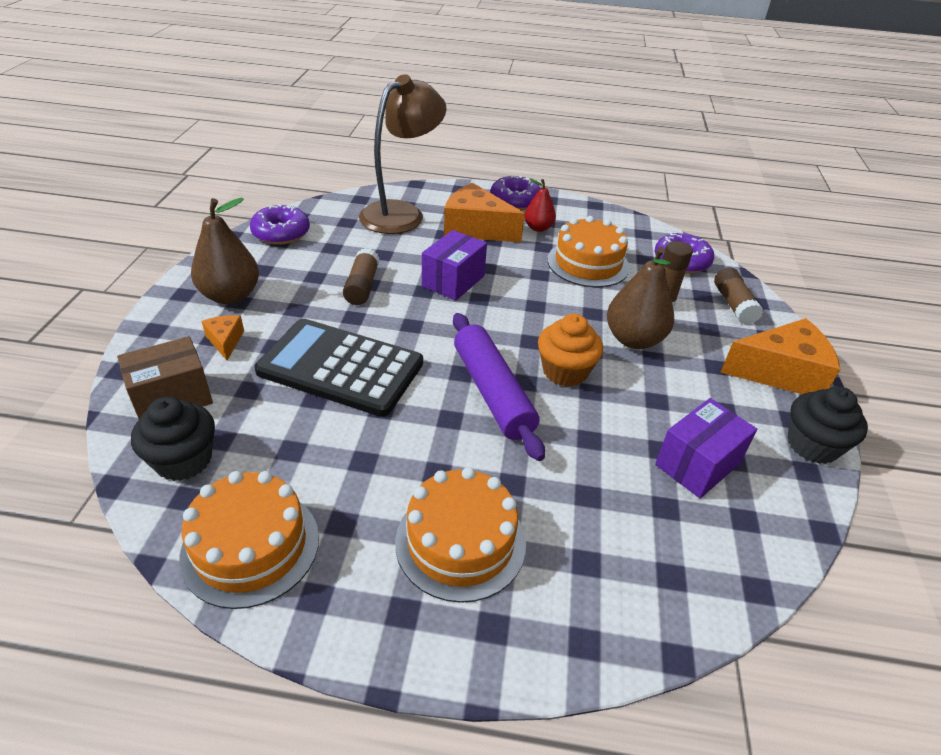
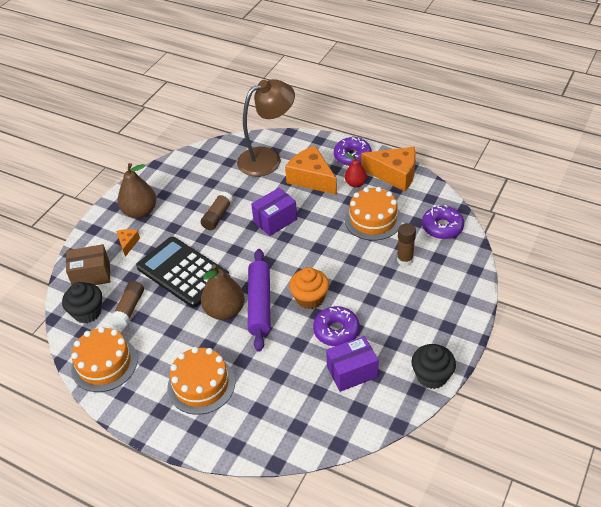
camera: 25 degrees right, 5 degrees up
(281, 233) = (185, 166): purple donut -> purple donut (336, 331)
(634, 339) = (367, 284): brown pear -> brown pear (225, 311)
(733, 304) = (455, 269): brown glue stick -> brown glue stick (129, 308)
(780, 372) = (449, 325): orange cheese -> orange cheese (394, 175)

